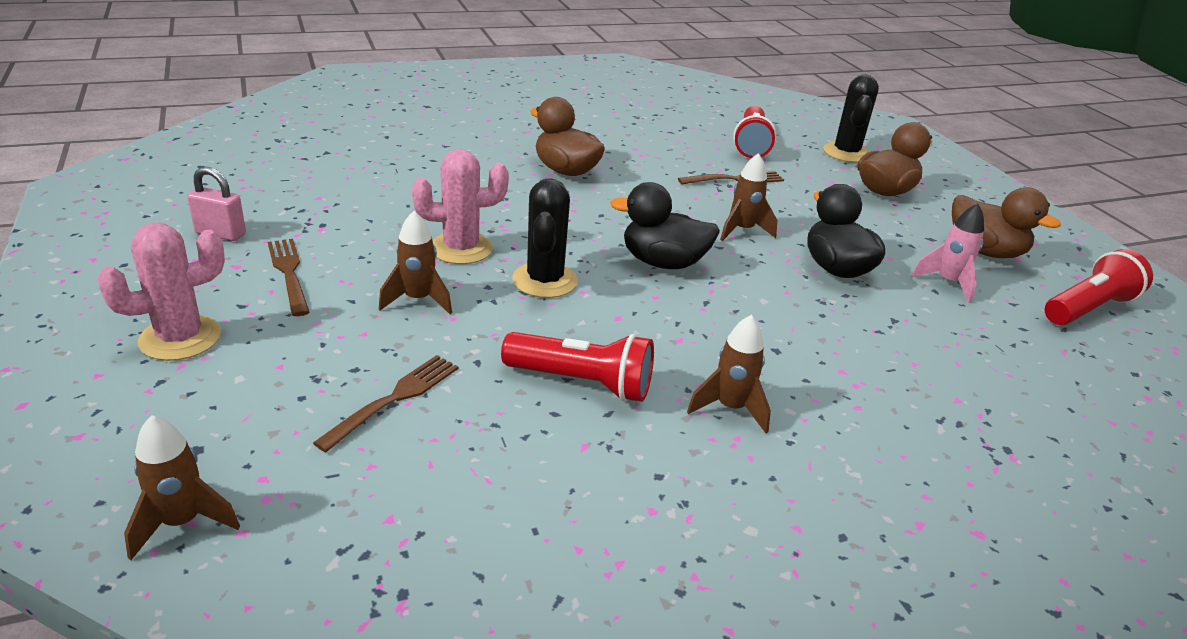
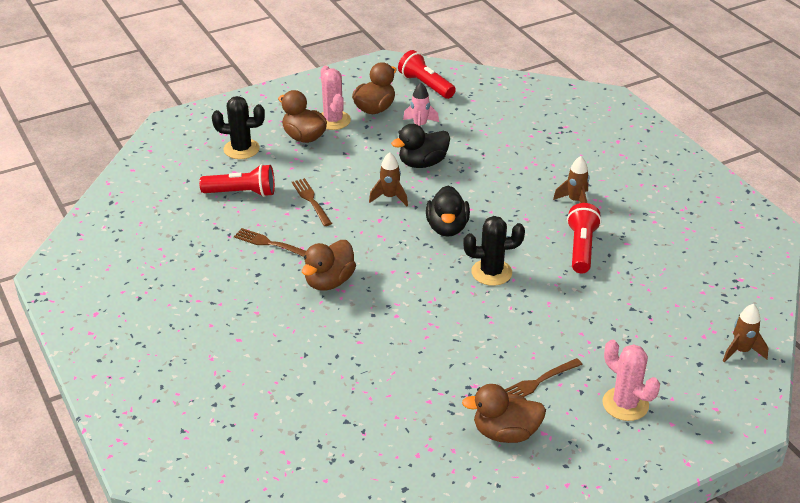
camera: 95 degrees left, 5 degrees up
(221, 234) = (505, 433): pink padlock -> brown duck
(394, 399) = (629, 308): brown fork -> brown fork (270, 243)
(418, 300) = (538, 319): brown rocket -> none
(461, 248) = (470, 313): pink cactus -> pink cactus (333, 120)

